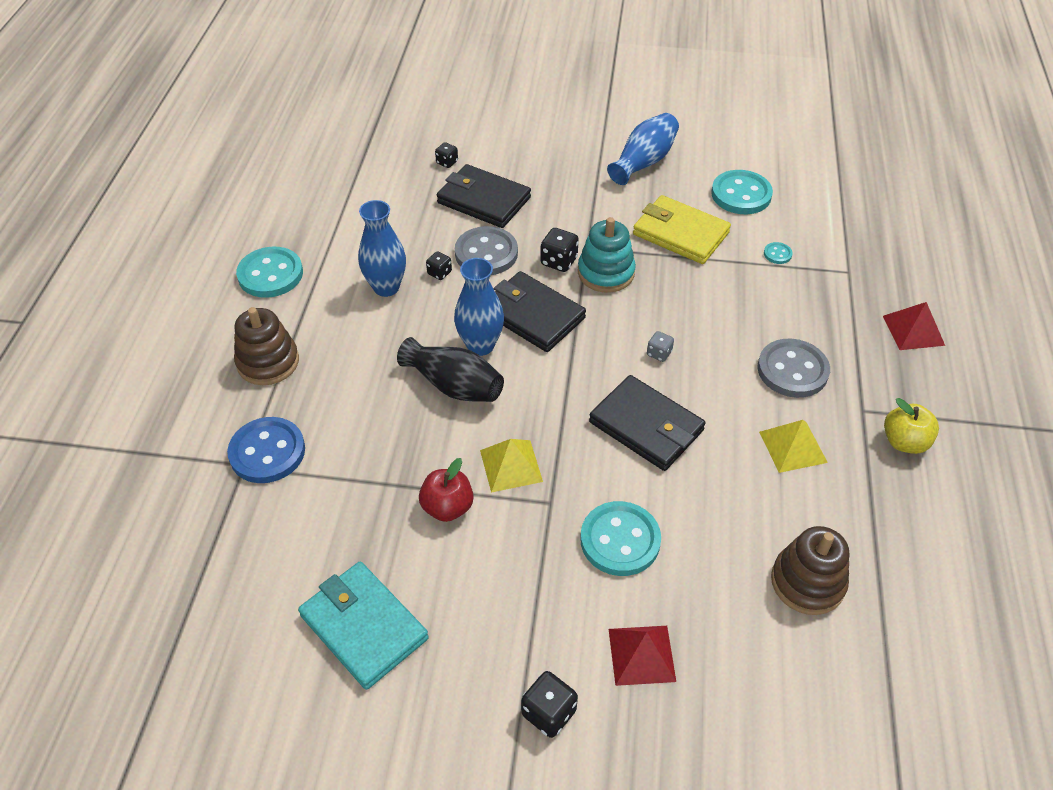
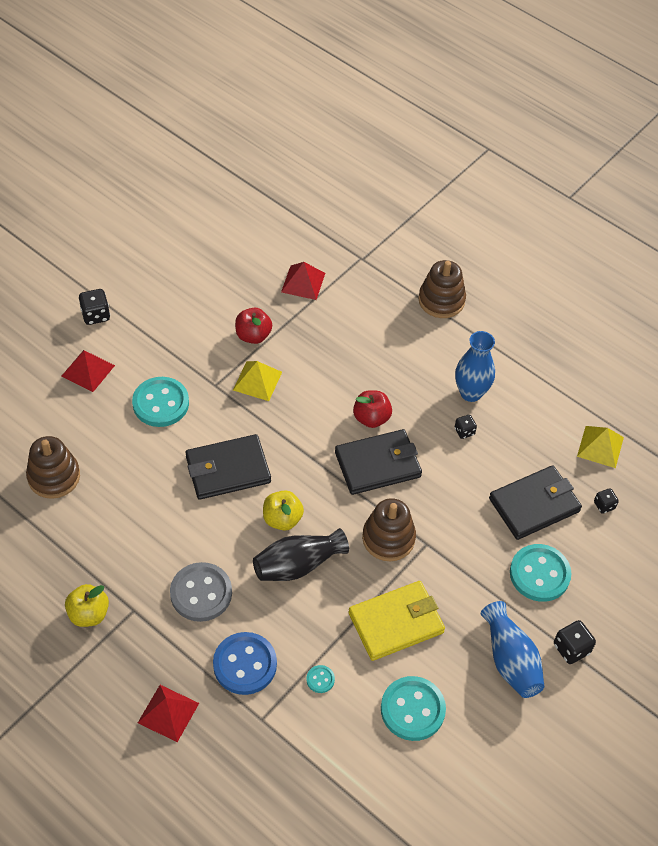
camera: 120 degrees right, 5 degrees up
(267, 452) = (363, 272): blue button -> blue button (245, 664)
(270, 274) = (532, 334): turquoise button -> turquoise button (539, 574)
(324, 503) = (303, 282): none -> red pyramid
(364, 627) = (209, 266): turquoise wallet -> none
(454, 386) = (345, 385): black vase -> black vase (297, 565)
(480, 345) = (371, 418): blue vase -> red apple
(486, 253) = (466, 472): grey button -> none
(558, 261) = (423, 514): black dice -> black dice (571, 648)
(606, 273) = (388, 538): turquoise stacking toy -> brown stacking toy
(659, 353) = (282, 519): grey dice -> yellow apple
(792, 447) = (143, 542): yellow pyramid -> yellow pyramid (600, 446)

